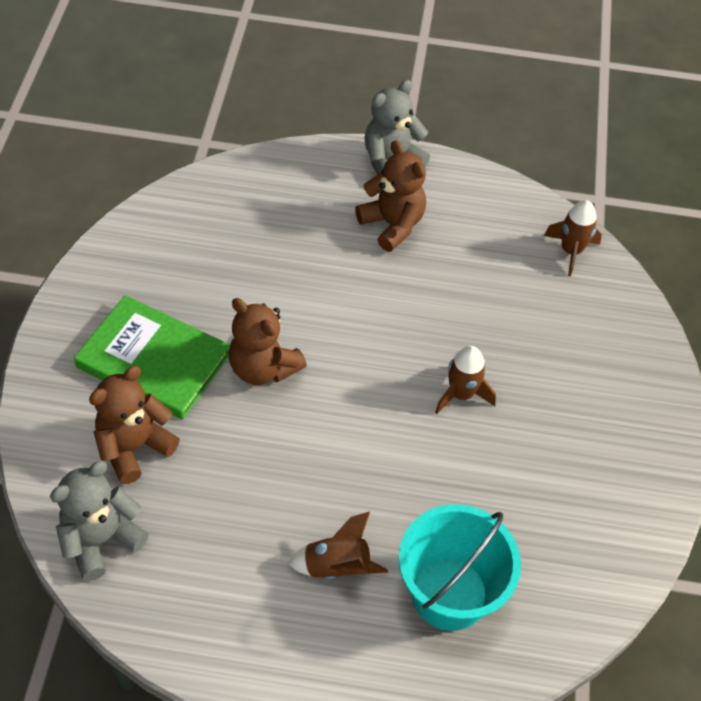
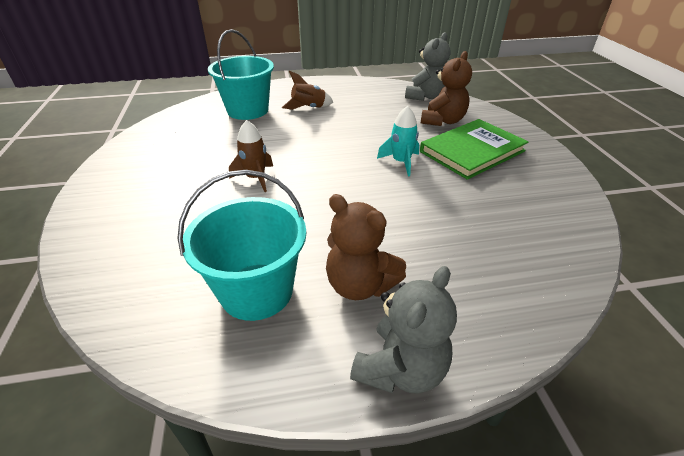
camera: 165 degrees right, 15 degrees down
(153, 360) = (472, 151): green book -> green book turned 45 degrees counterclockwise
(263, 368) = (401, 162): brown teddy bear -> turquoise rocket
(481, 245) = (256, 291): none -> turquoise bucket
(571, 251) = (147, 313): brown rocket -> none

